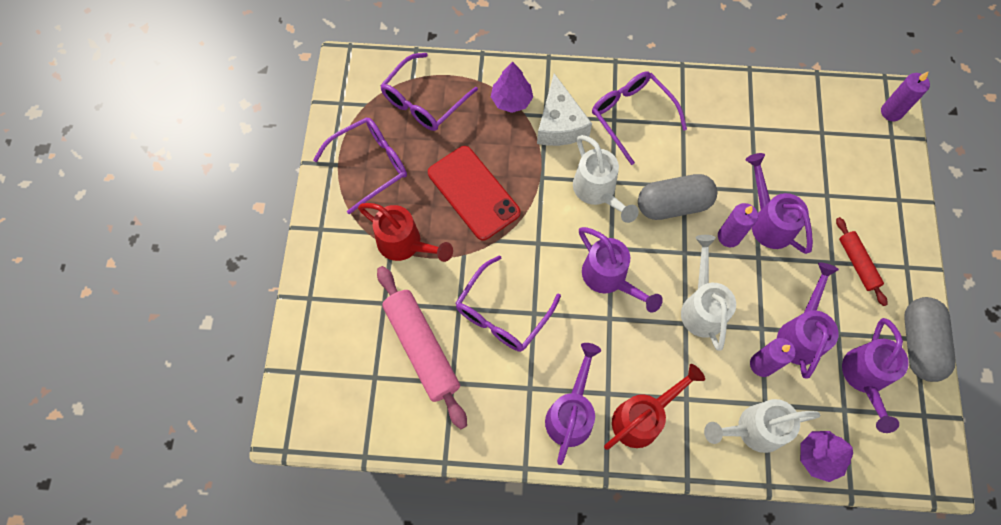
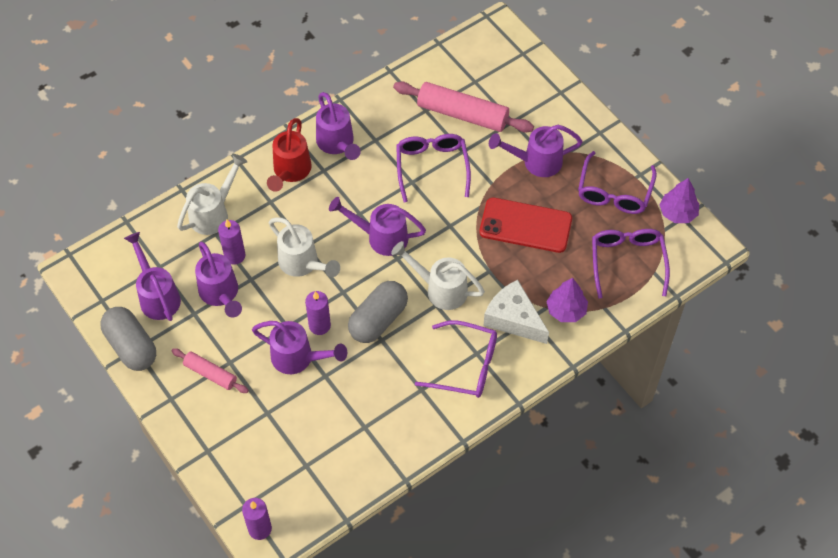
camera: 140 degrees right, 10 degrees down
(405, 244) = (536, 162): red watering can -> purple watering can
(819, 457) = (160, 226): purple tree -> purple tree (677, 213)
(857, 263) = (210, 374): red rolling pin -> pink rolling pin

